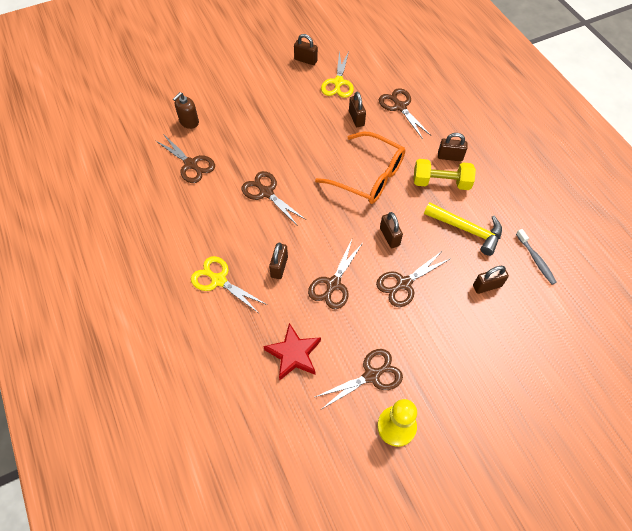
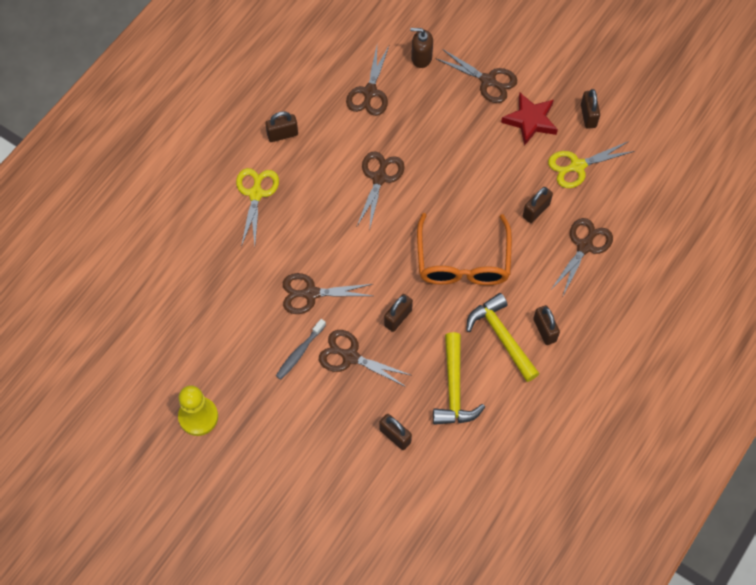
camera: 60 degrees right, 5 degrees up
(279, 267) = (301, 236): brown padlock -> brown padlock (282, 135)
(294, 354) = (219, 297): red star -> red star (530, 121)
(371, 375) = (235, 373): brown scissors -> brown scissors (488, 81)
(441, 182) = (501, 336): yellow dumbbell -> yellow hammer
(536, 260) = (457, 472): grey toothbrush -> grey toothbrush (299, 352)

